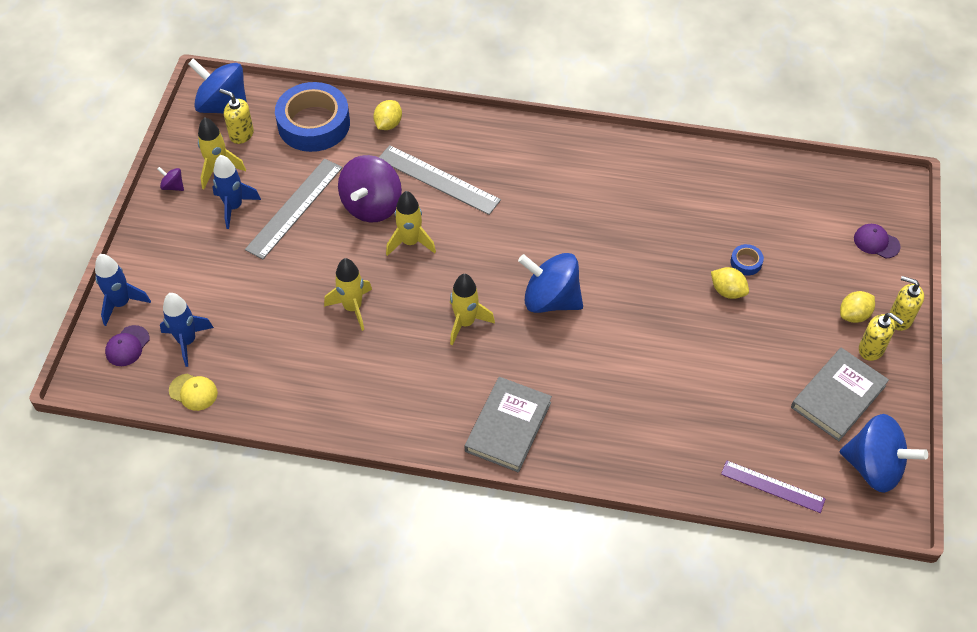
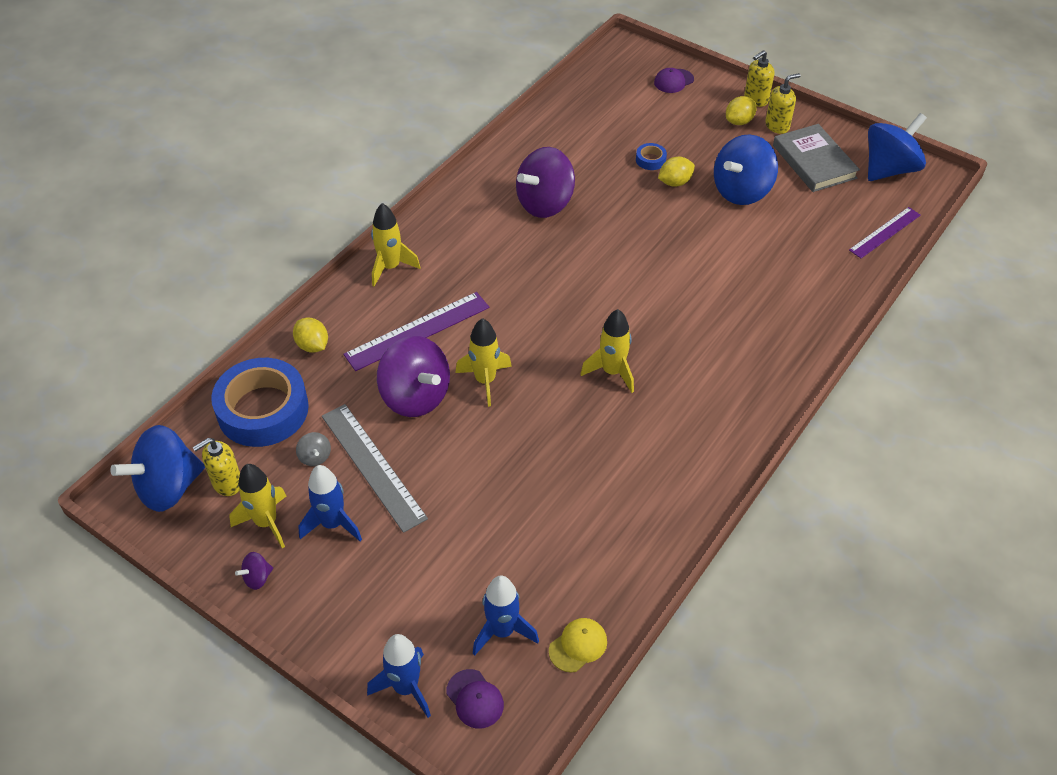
camera: 65 degrees left, 5 degrees down
(286, 172) = (315, 457): none -> grey spinning top
(352, 308) = (542, 458): yellow rocket -> yellow rocket (390, 267)
(438, 179) = (417, 331): grey ruler -> purple ruler
(508, 426) = (750, 382): grey book -> none
(550, 299) = (619, 299): blue spinning top -> blue spinning top (741, 191)
(635, 206) = (545, 203): none -> purple spinning top
(854, 315) = (739, 121): yellow lemon -> yellow lemon turned 60 degrees clockwise

